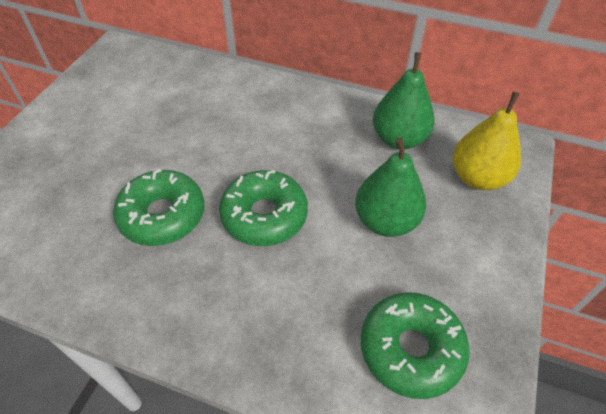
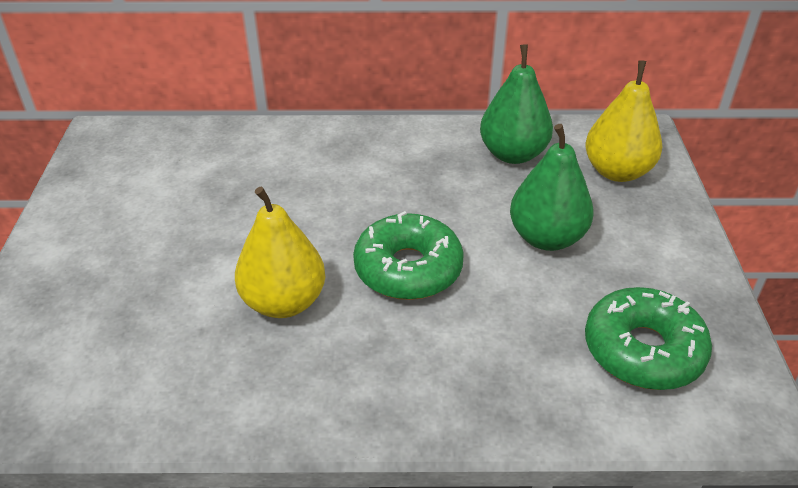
camera: 20 degrees left, 10 degrees down
(162, 215) = (284, 302): green donut -> yellow pear

